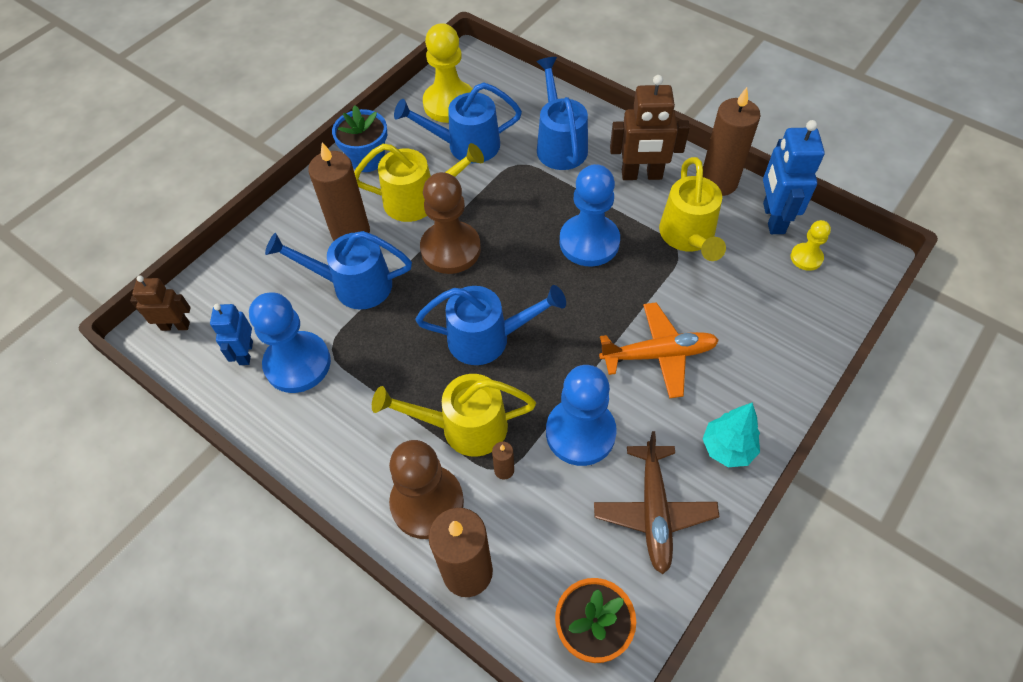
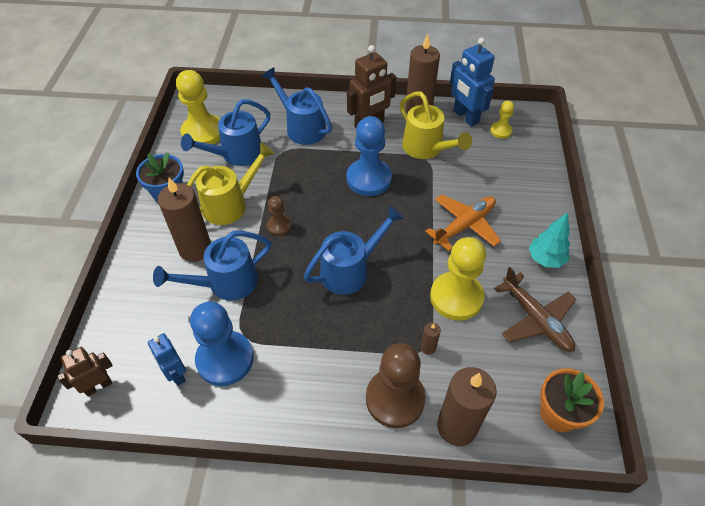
camera: 35 degrees left, 5 degrees down
(450, 249) = (279, 226): brown pawn -> brown pawn, size x0.51
(463, 427) = (379, 335): yellow watering can -> none
(580, 433) = (456, 297): blue pawn -> yellow pawn

